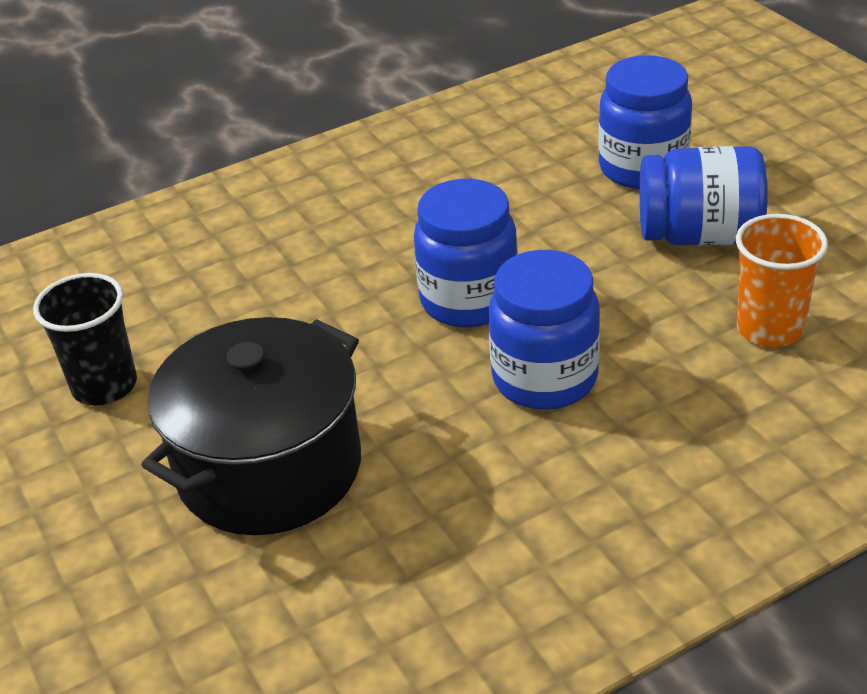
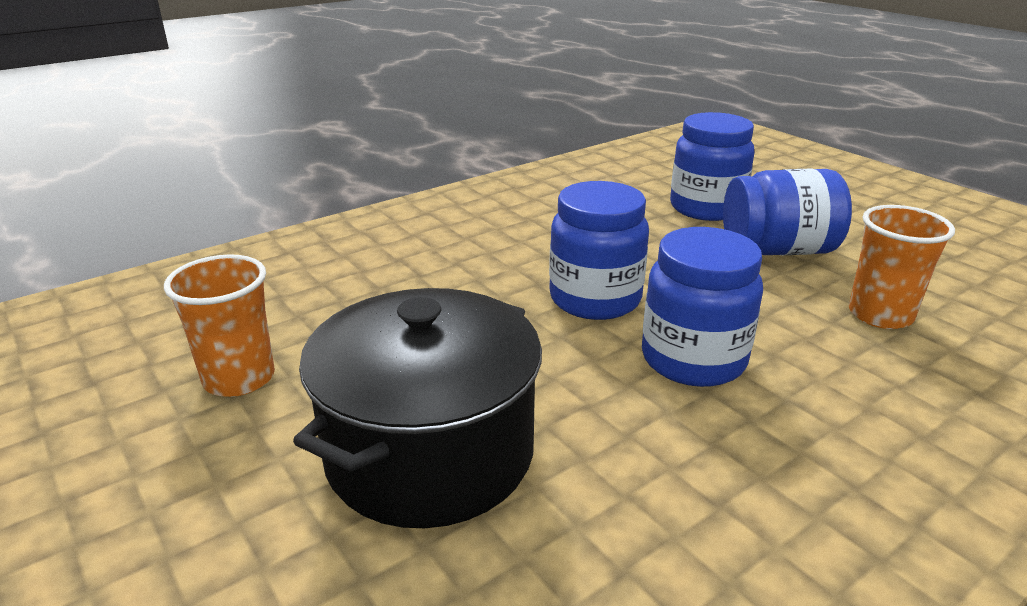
camera: 10 degrees left, 10 degrees down
(104, 386) = (239, 378): black cup -> orange cup

